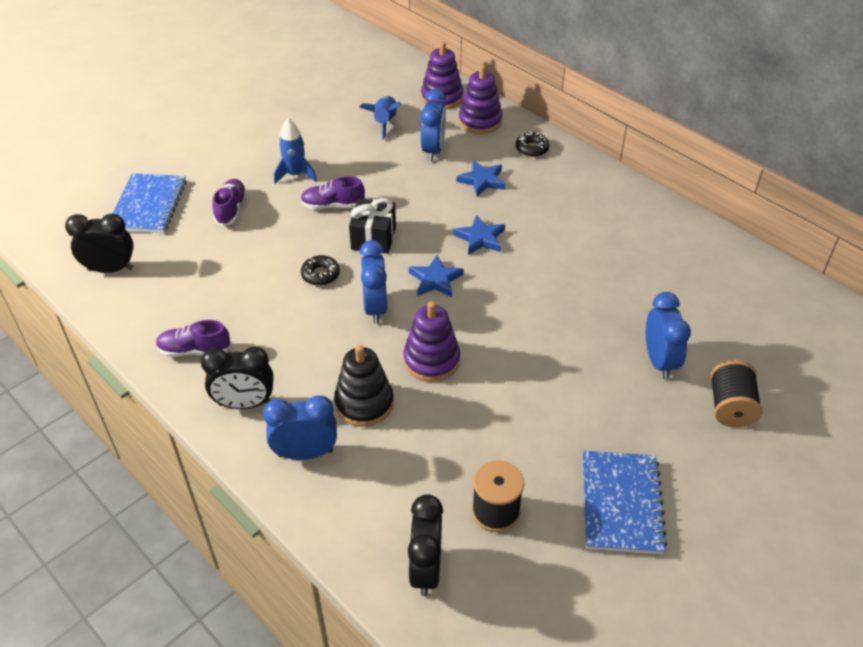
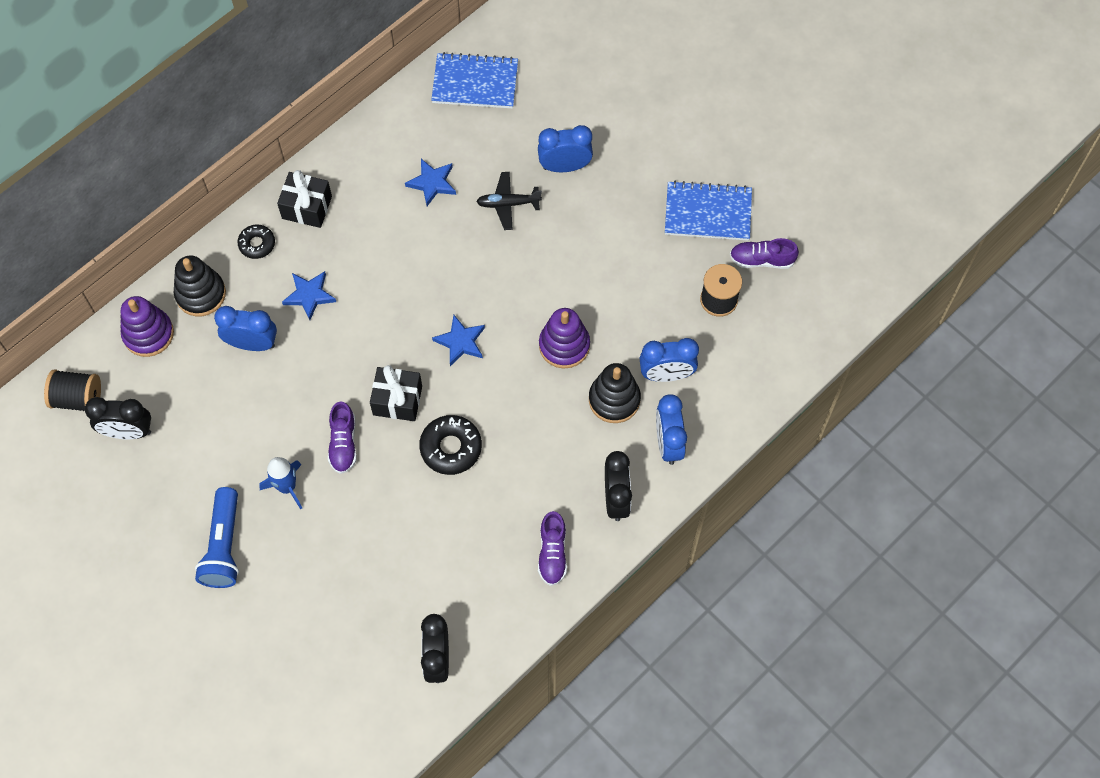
camera: 90 degrees left, 20 degrees up
(148, 205) = (333, 641): blue notebook -> blue notebook (475, 83)
(231, 209) = (344, 549): purple shoe -> purple shoe (761, 260)
(248, 144) = (223, 546): none -> blue flashlight
(320, 274) = (451, 448): black donut -> black donut, size x1.59
(375, 308) = (498, 395): blue clock -> blue clock (666, 374)
(385, 123) = (194, 396): blue rocket -> none
(425, 569) = (771, 349): black clock -> black clock (128, 432)
(480, 121) = (200, 294): purple stacking toy -> black stacking toy
(480, 238) = (401, 300): blue star -> blue star (432, 183)
(574, 176) = (307, 207): none -> black gift
(601, 314) = (508, 204): none -> black plane
(730, 407) = (613, 123): black spool -> black spool (77, 398)

